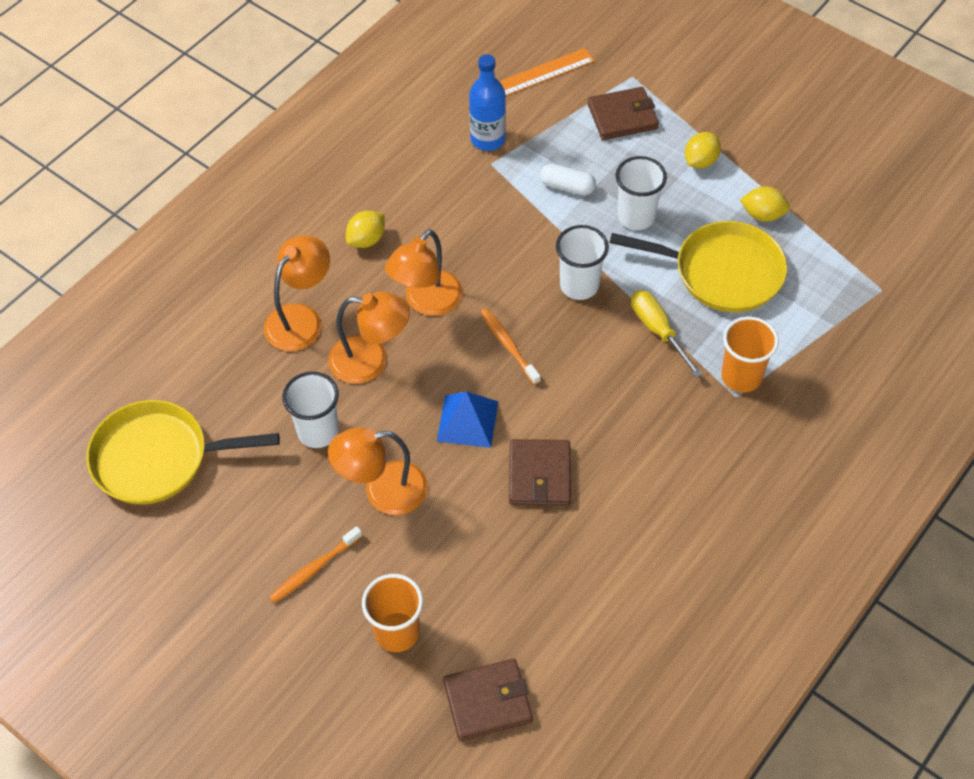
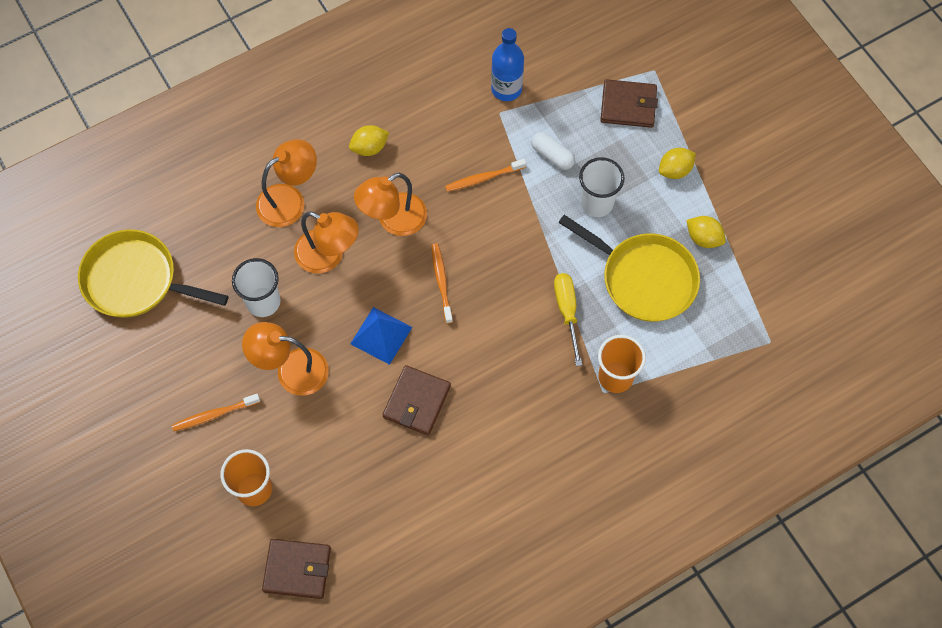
camera: 20 degrees right, 10 degrees up
(505, 230) = (483, 178): none -> orange toothbrush
(541, 73) = (578, 41): orange ruler -> none
(579, 285) = (521, 249): white cup -> none

